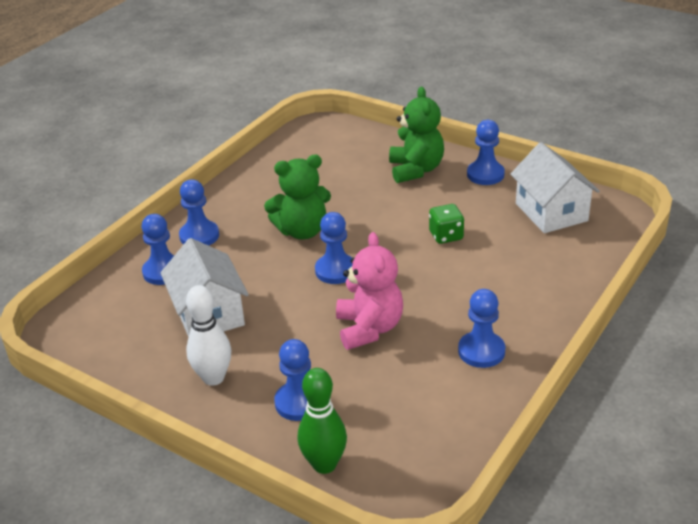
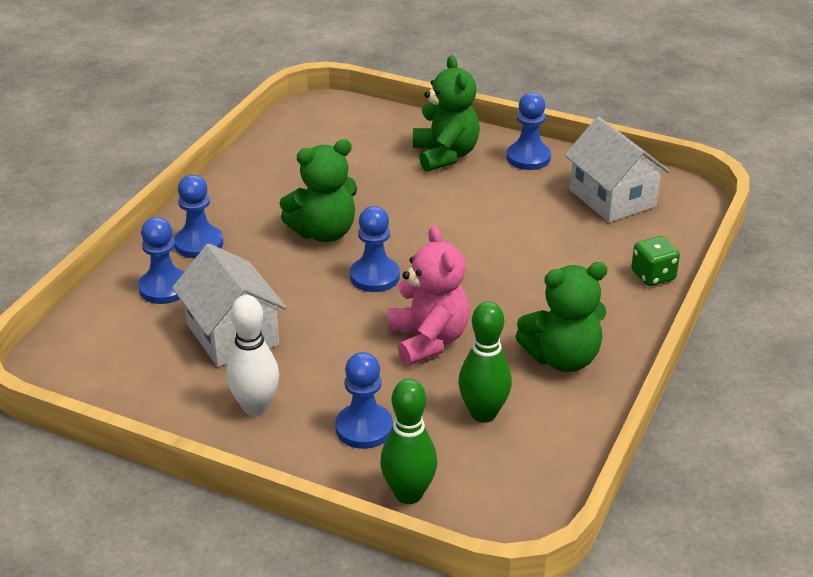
camera: 10 degrees left, 0 degrees up
(403, 396) = (483, 413): none -> green bowling pin
(446, 236) = (496, 230): green dice -> green dice (653, 275)
(481, 351) = (562, 358): blue pawn -> green teddy bear

